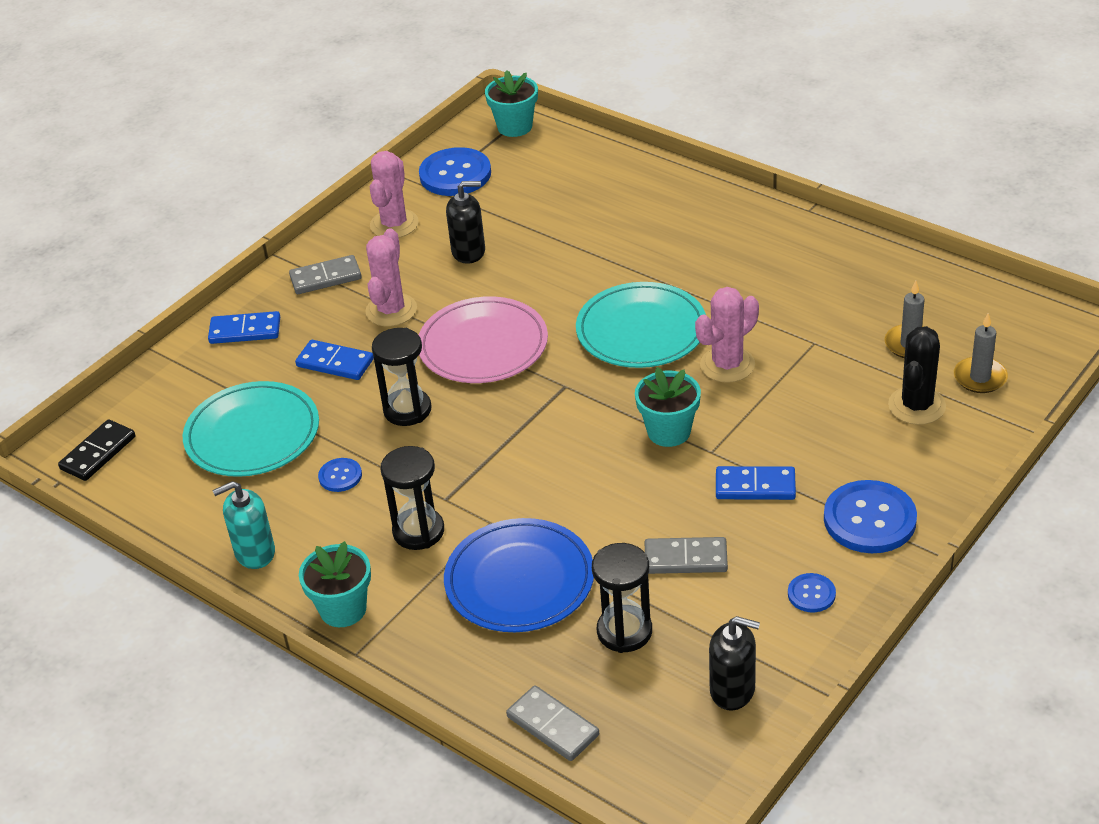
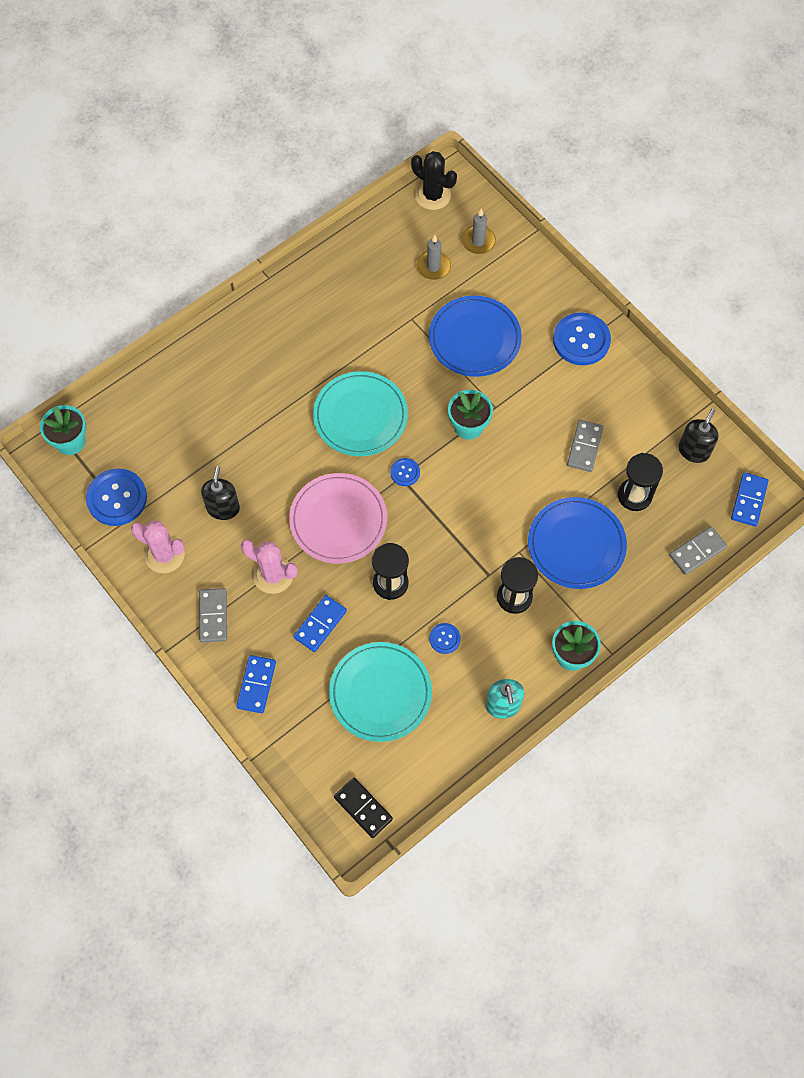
camera: 80 degrees left, 25 degrees up
(727, 365) = (415, 374): pink cactus -> none
(755, 486) = (534, 392): blue domino -> blue domino (749, 500)
(811, 594) = (632, 389): blue button -> blue button (405, 472)
(813, 408) = (474, 339): none -> blue plate
(916, 406) = (492, 283): black cactus -> black cactus (433, 195)

